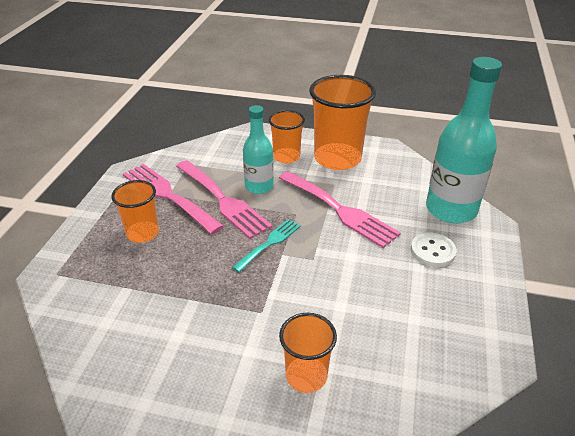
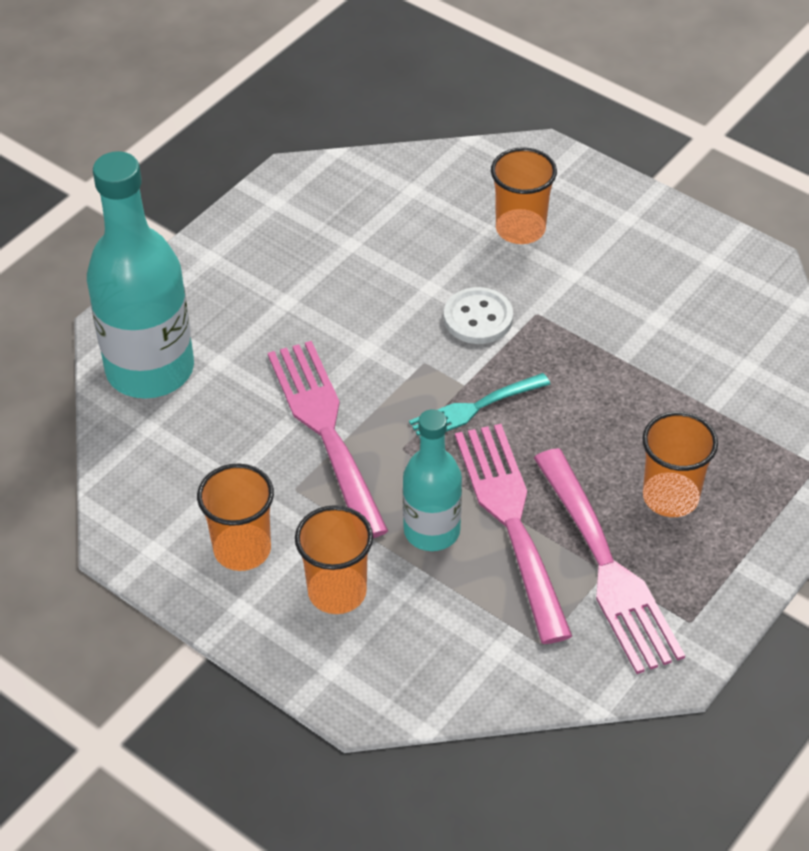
camera: 155 degrees left, 10 degrees up
(337, 158) = (242, 549): orange cup -> orange cup, size x0.57
(432, 251) = (246, 315): white button -> white button (478, 318)

